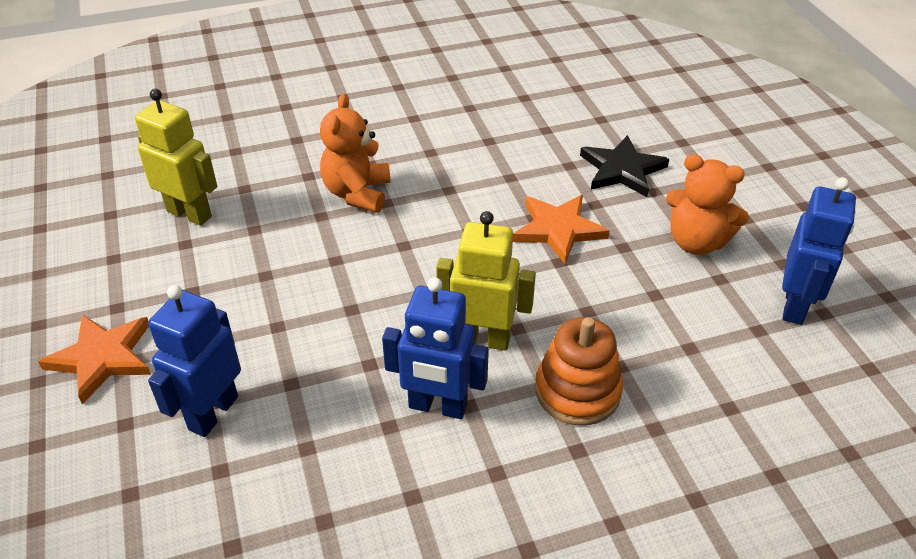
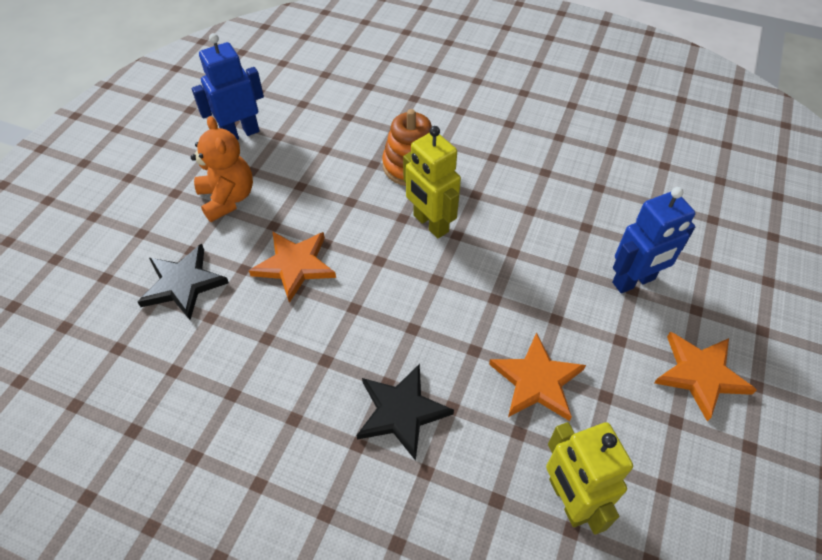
camera: 140 degrees left, 10 degrees up
(262, 268) = (536, 381): none -> orange star
(357, 193) = (401, 412): orange teddy bear -> black star
(437, 406) = (494, 203): blue robot -> none

